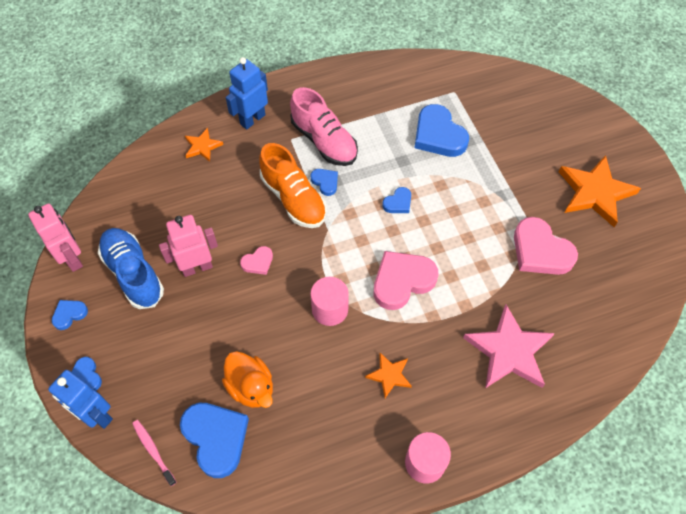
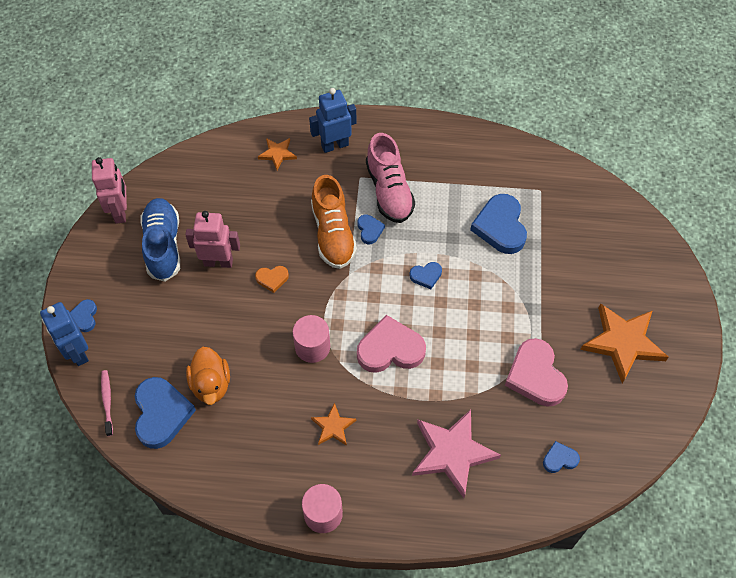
camera: 25 degrees right, 0 degrees up
(69, 314) = (96, 259): blue heart -> blue heart (559, 459)
(258, 262) = (272, 279): pink heart -> orange heart

